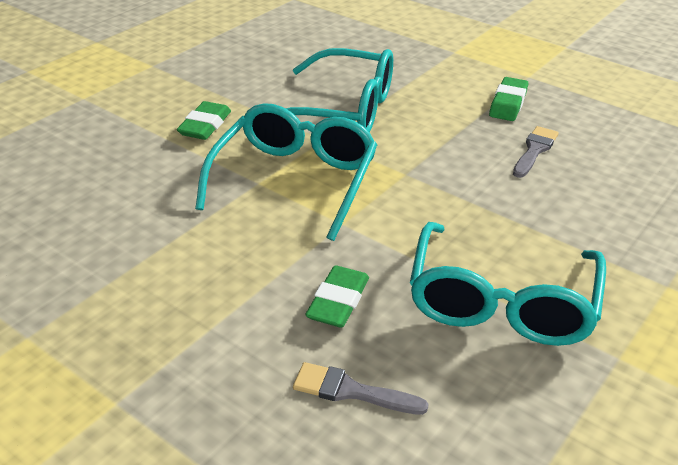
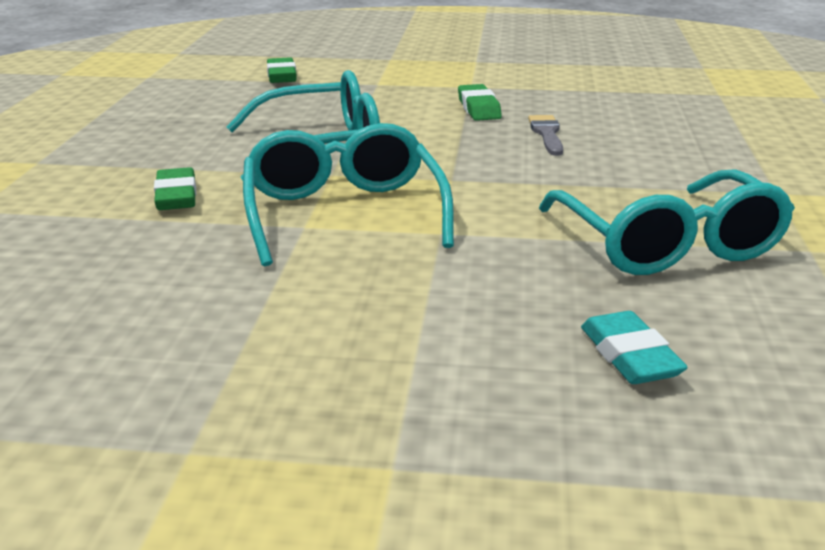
camera: 30 degrees left, 10 degrees down
(338, 302) = (520, 293): green eraser -> green eraser (281, 76)
(351, 391) = (630, 356): grey brush -> turquoise eraser

